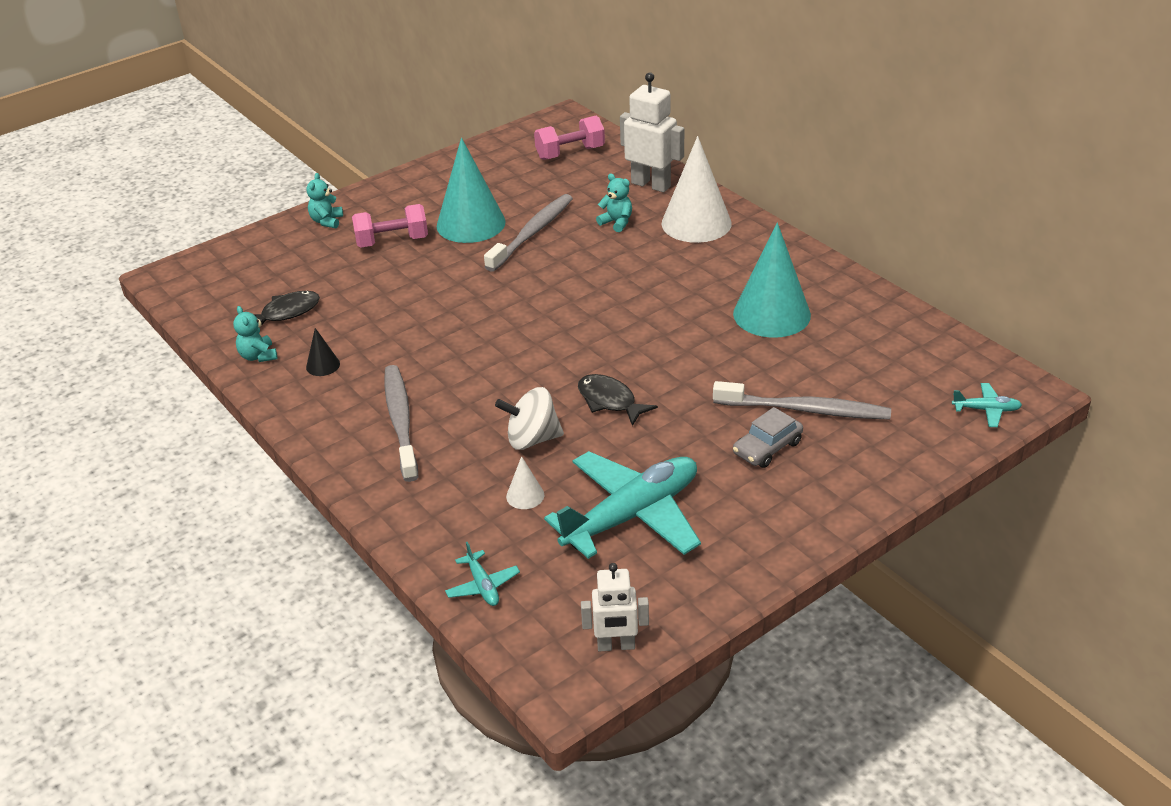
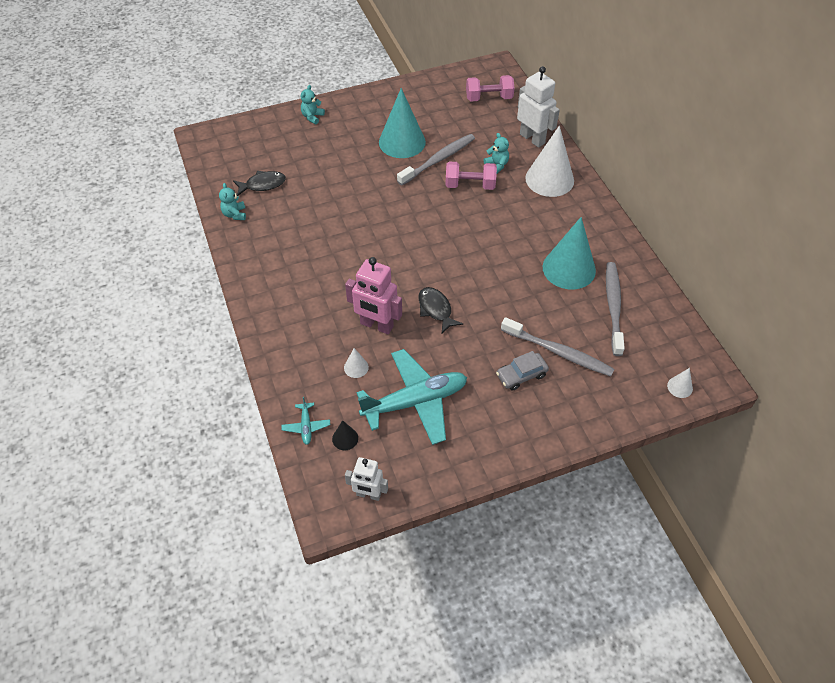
camera: 15 degrees right, 15 degrees up
(323, 365) = (270, 232): black cone -> black cone (345, 438)
(392, 241) = (347, 144): pink dumbbell -> pink dumbbell (470, 185)
(401, 421) = (302, 289): grey toothbrush -> grey toothbrush (613, 307)
(532, 439) = (376, 325): white spinning top -> pink robot
(986, 410) = (680, 387): turquoise plane -> white cone

